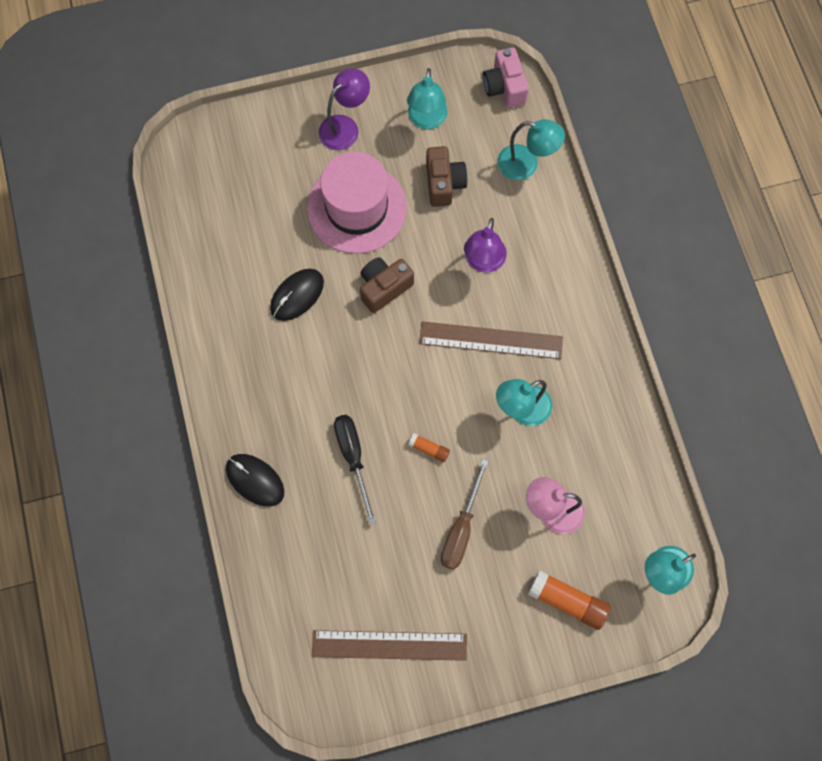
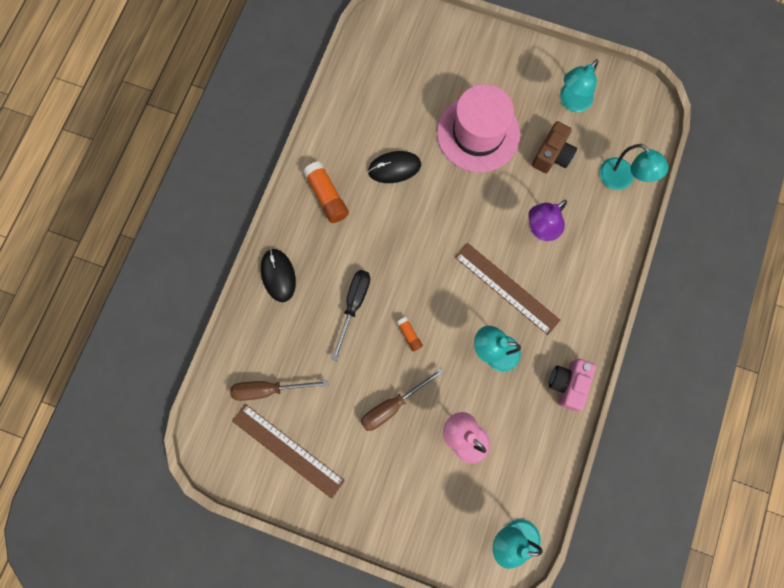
camera: 35 degrees right, 5 degrees up
(327, 599) = (269, 389): none -> brown screwdriver
(345, 127) = (510, 71): purple lamp -> none
(384, 288) = (457, 202): brown camera -> none
(504, 87) = (645, 114): pink camera -> pink camera (568, 384)
(567, 601) = (430, 509): orange glue stick -> orange glue stick (327, 196)

